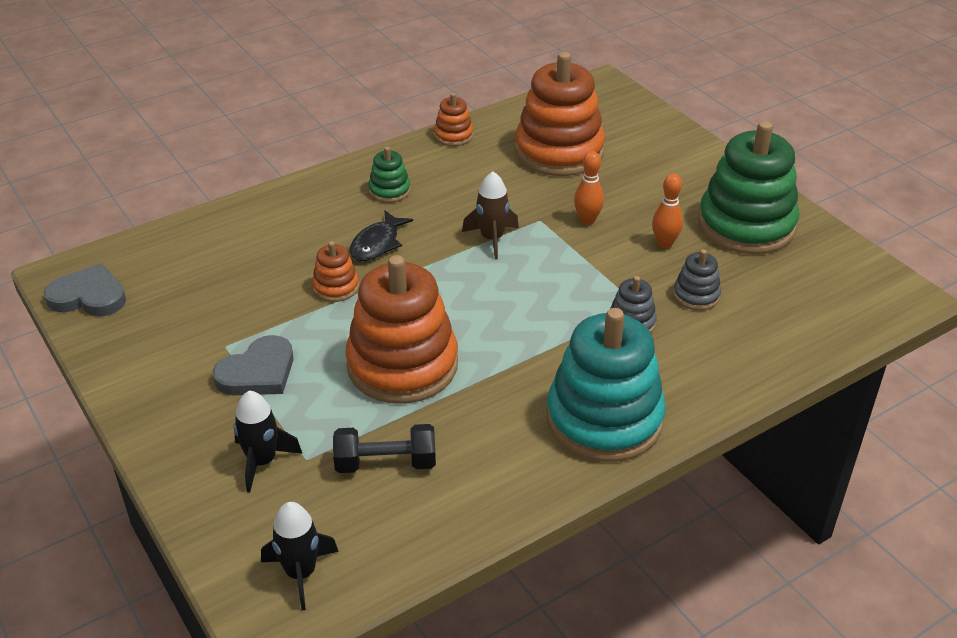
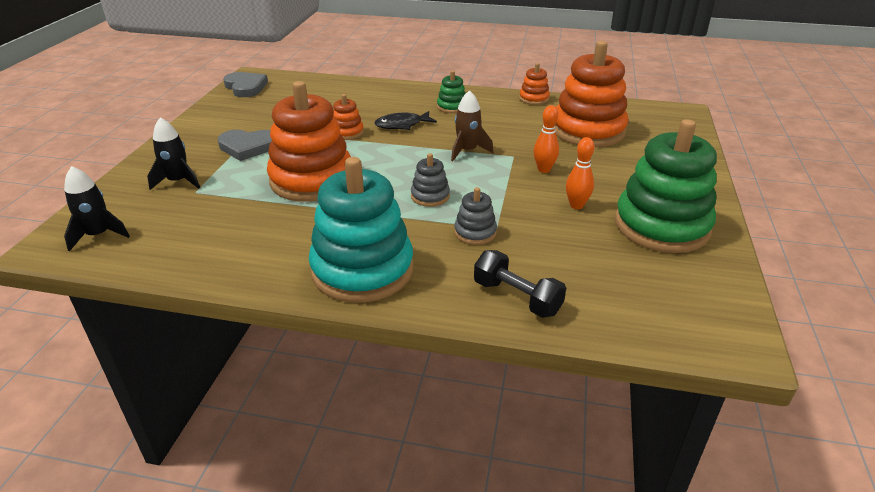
camera: 45 degrees right, 5 degrees down
(386, 463) = (220, 216): black dumbbell -> black dumbbell (517, 298)
(696, 295) = (547, 243): grey stacking toy -> grey stacking toy (430, 196)

